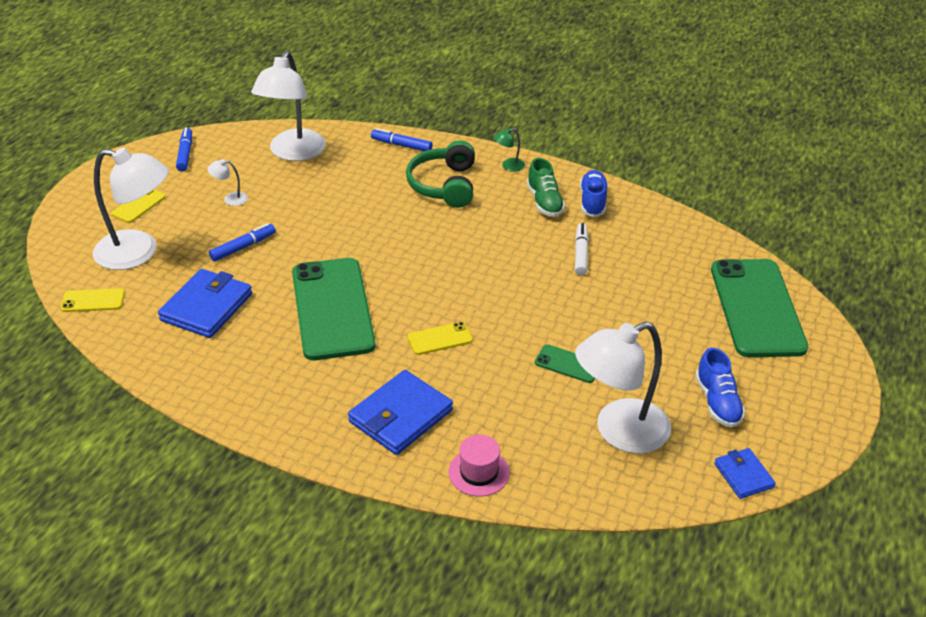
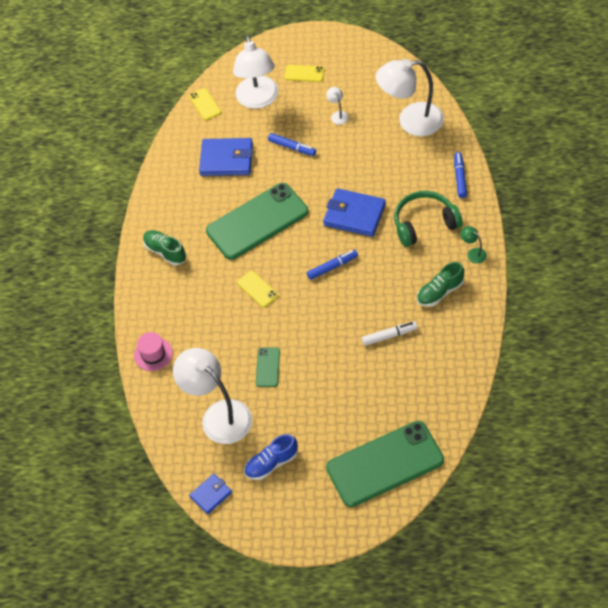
camera: 75 degrees right, 15 degrees up
(185, 154) = (373, 65): blue marker -> blue marker (332, 267)
(310, 410) = (165, 252): none -> green shoe
(400, 416) = (180, 297): blue wallet -> blue wallet (354, 215)
(592, 202) = (458, 322): blue shoe -> none

